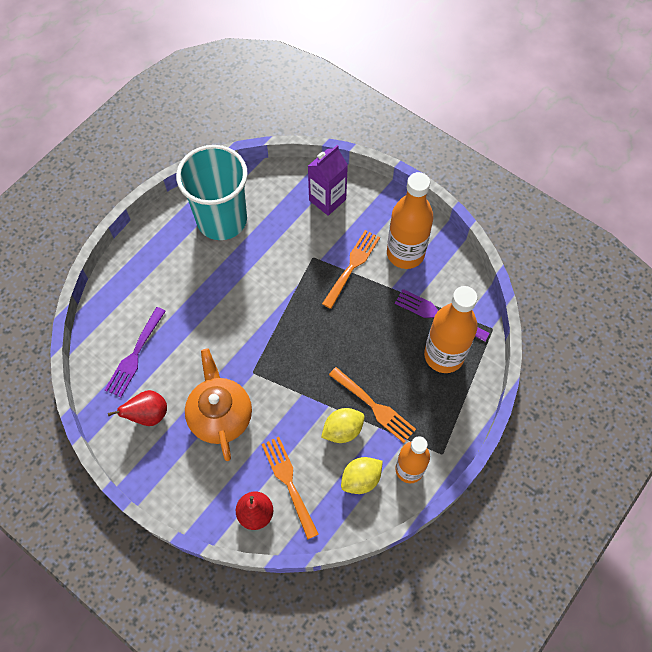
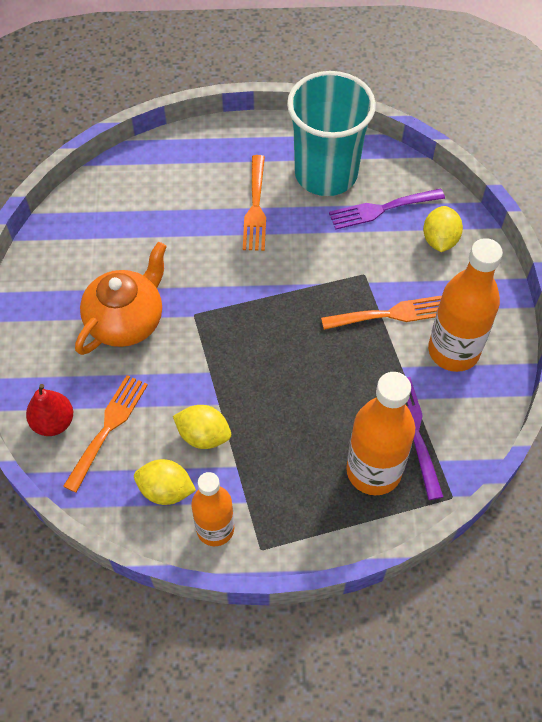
camera: 50 degrees right, 5 degrees down
(135, 355) = (125, 212): purple fork -> purple fork (381, 209)
(148, 415) = (77, 265): red pear -> none
(327, 200) = (439, 240): purple carton -> yellow lemon
(374, 406) = (255, 446): orange fork -> orange fork (255, 207)

